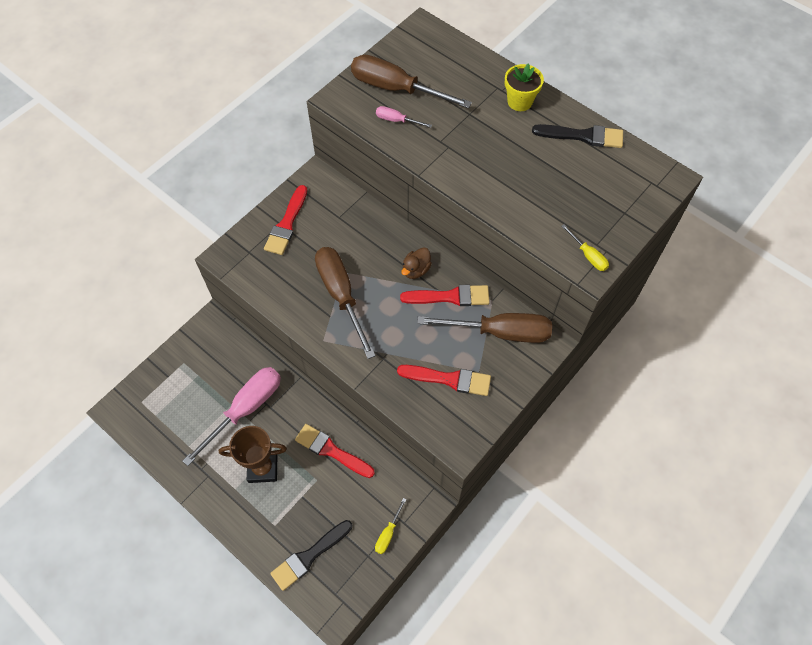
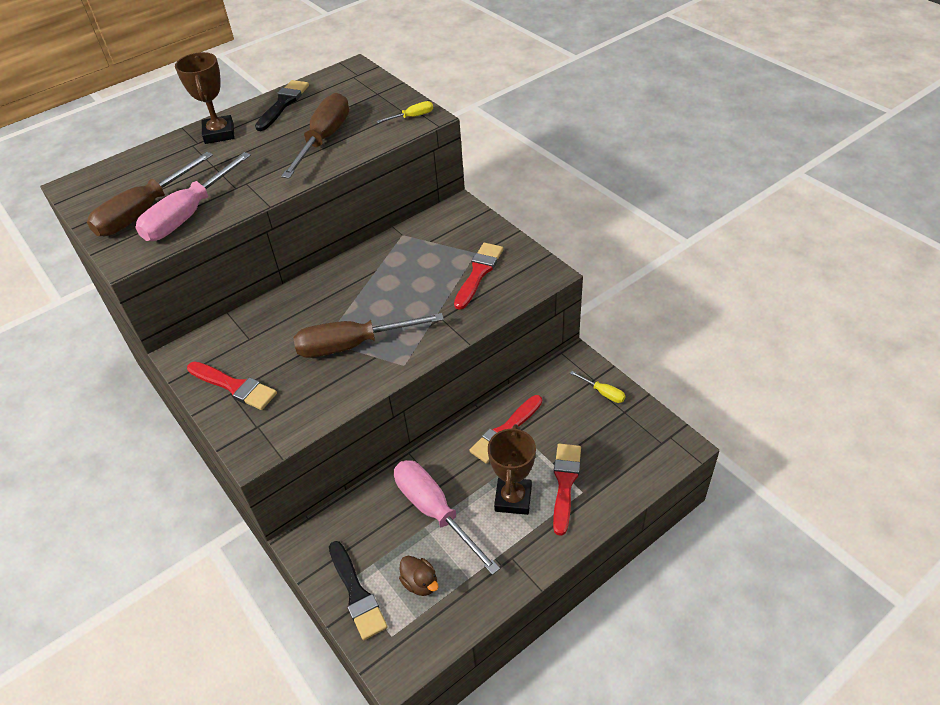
camera: 75 degrees left, 15 degrees down
(309, 556) = (620, 462): black brush -> black brush (357, 593)
(396, 120) = (188, 215): pink screwdriver -> pink screwdriver, size x2.23
(416, 270) = (346, 283): brown duck -> brown duck (420, 583)
(450, 297) = (388, 262): red brush -> red brush (565, 483)
(500, 332) = (439, 234): brown screwdriver -> brown screwdriver (324, 139)
(519, 101) = (219, 133): yellow flower pot -> brown trophy

